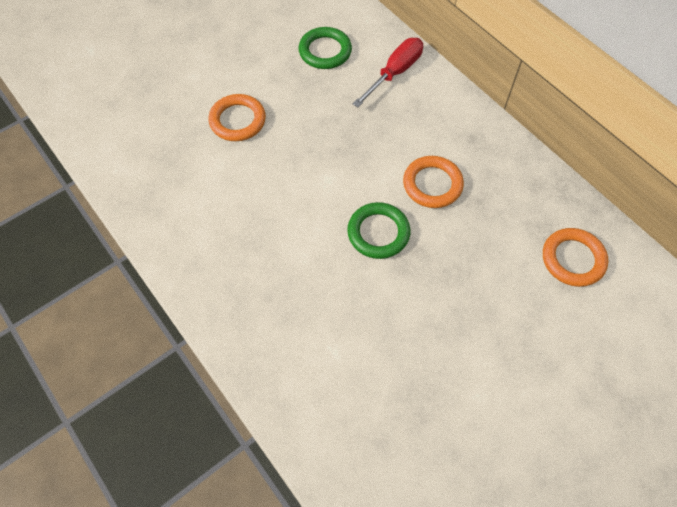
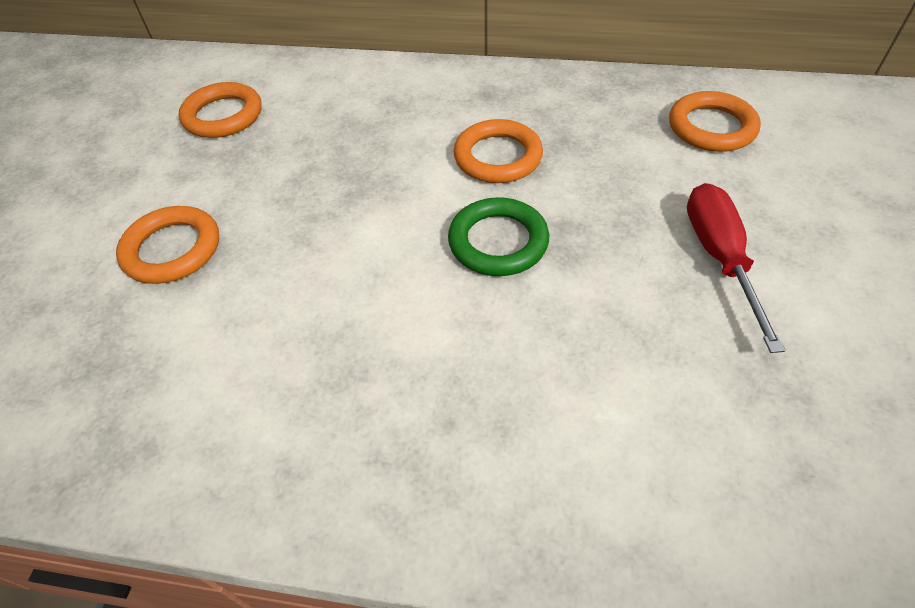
camera: 40 degrees left, 10 degrees down
(325, 51) = (223, 115): green ring -> orange ring
(395, 73) = (333, 89): red screwdriver -> red screwdriver (719, 257)

